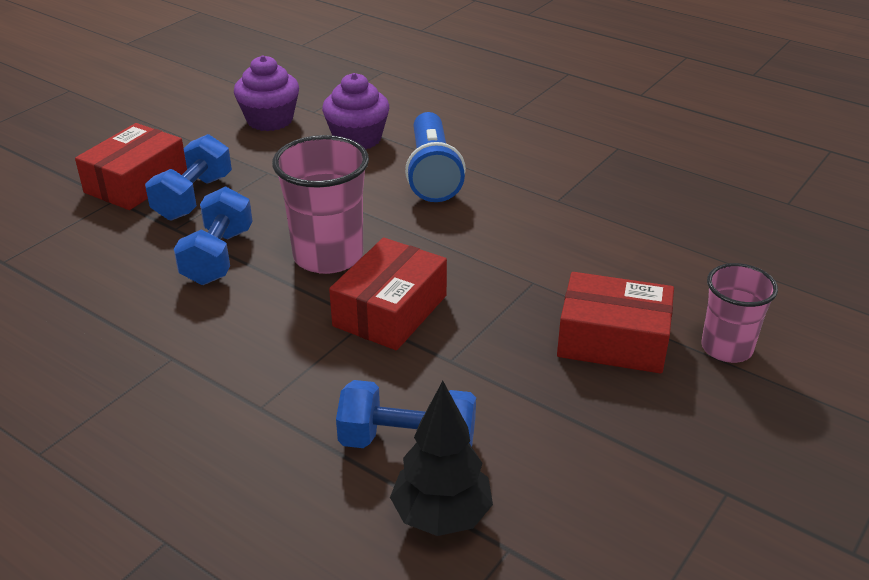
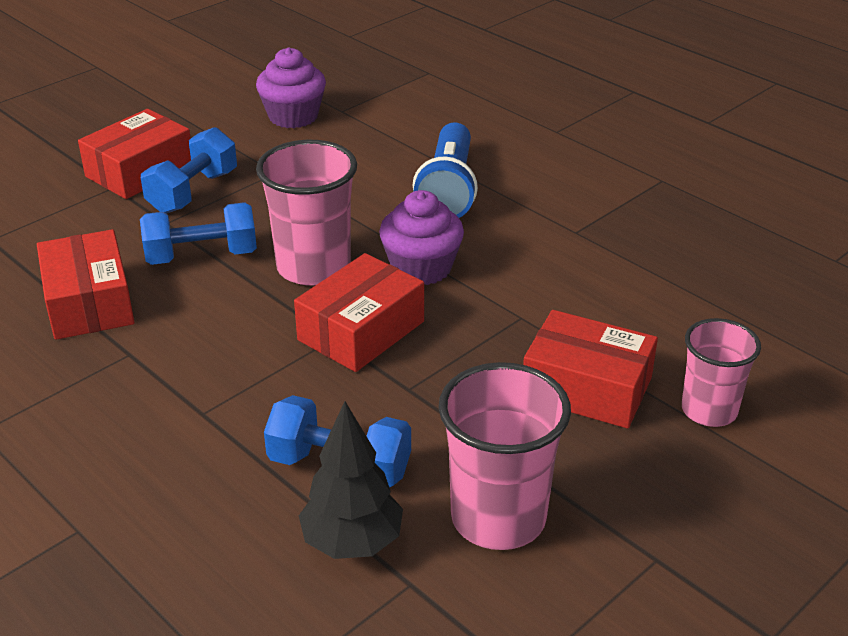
camera: 10 degrees right, 0 degrees up
(118, 313) = (89, 303): none -> red box
(218, 256) = (202, 256): blue dumbbell -> blue dumbbell turned 60 degrees clockwise
(357, 139) = (379, 145): purple cupcake -> purple cupcake (421, 268)
(571, 473) = (498, 518): none -> pink cup

